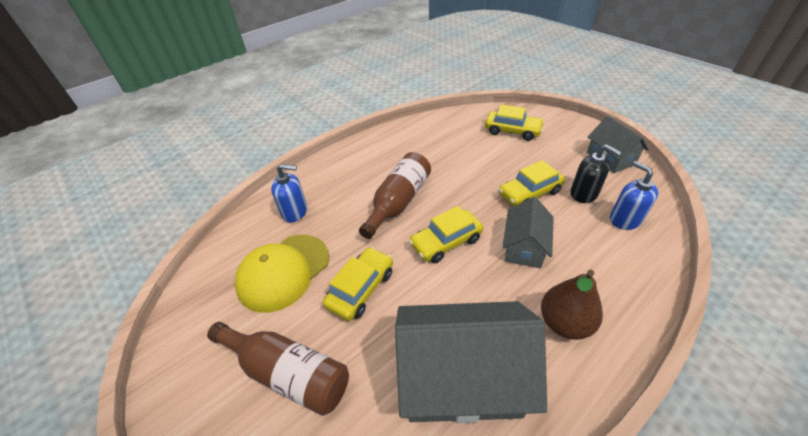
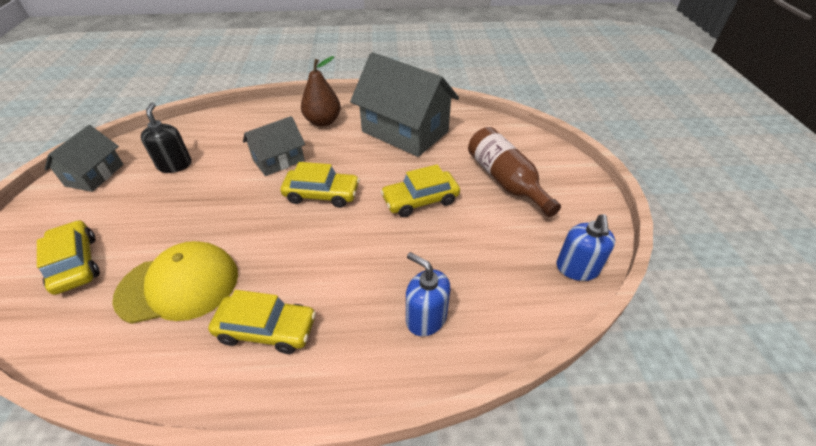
camera: 145 degrees left, 0 degrees up
(283, 272) = (476, 250): yellow cap -> yellow cap (179, 285)
(398, 202) = (311, 254): brown bottle -> none
(529, 193) = (204, 190): yellow car -> yellow car (267, 329)
(625, 219) = (193, 138): blue soap dispenser -> blue soap dispenser (577, 268)

